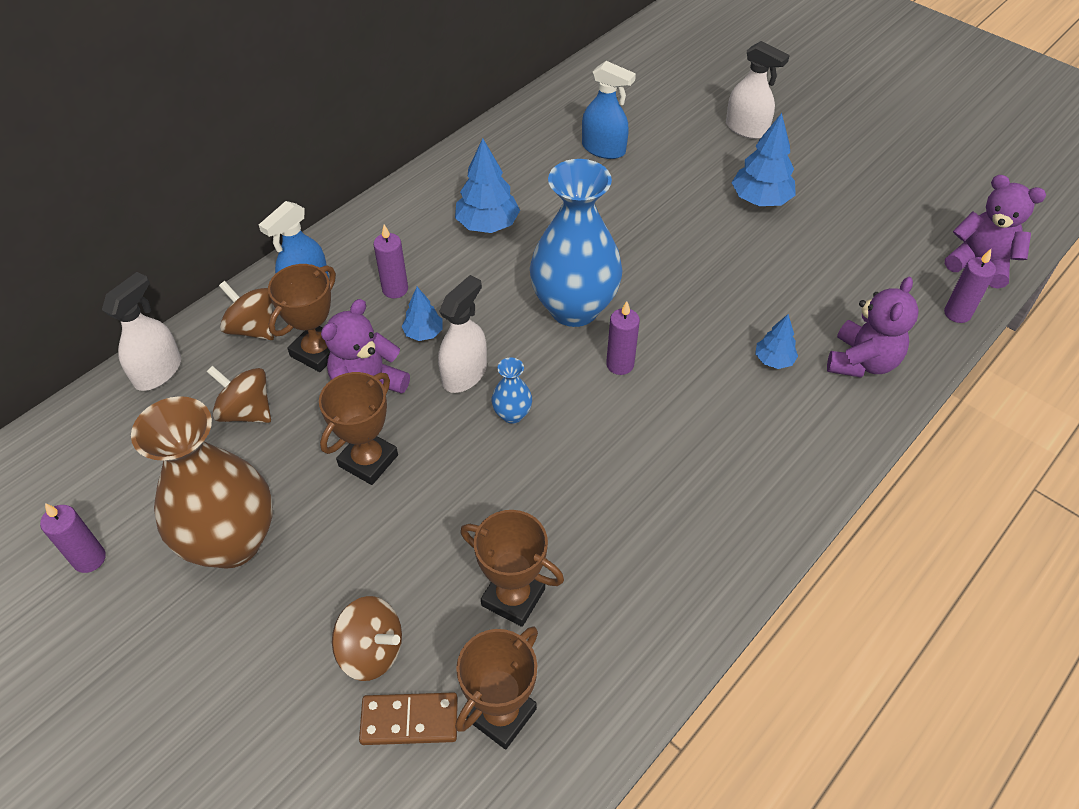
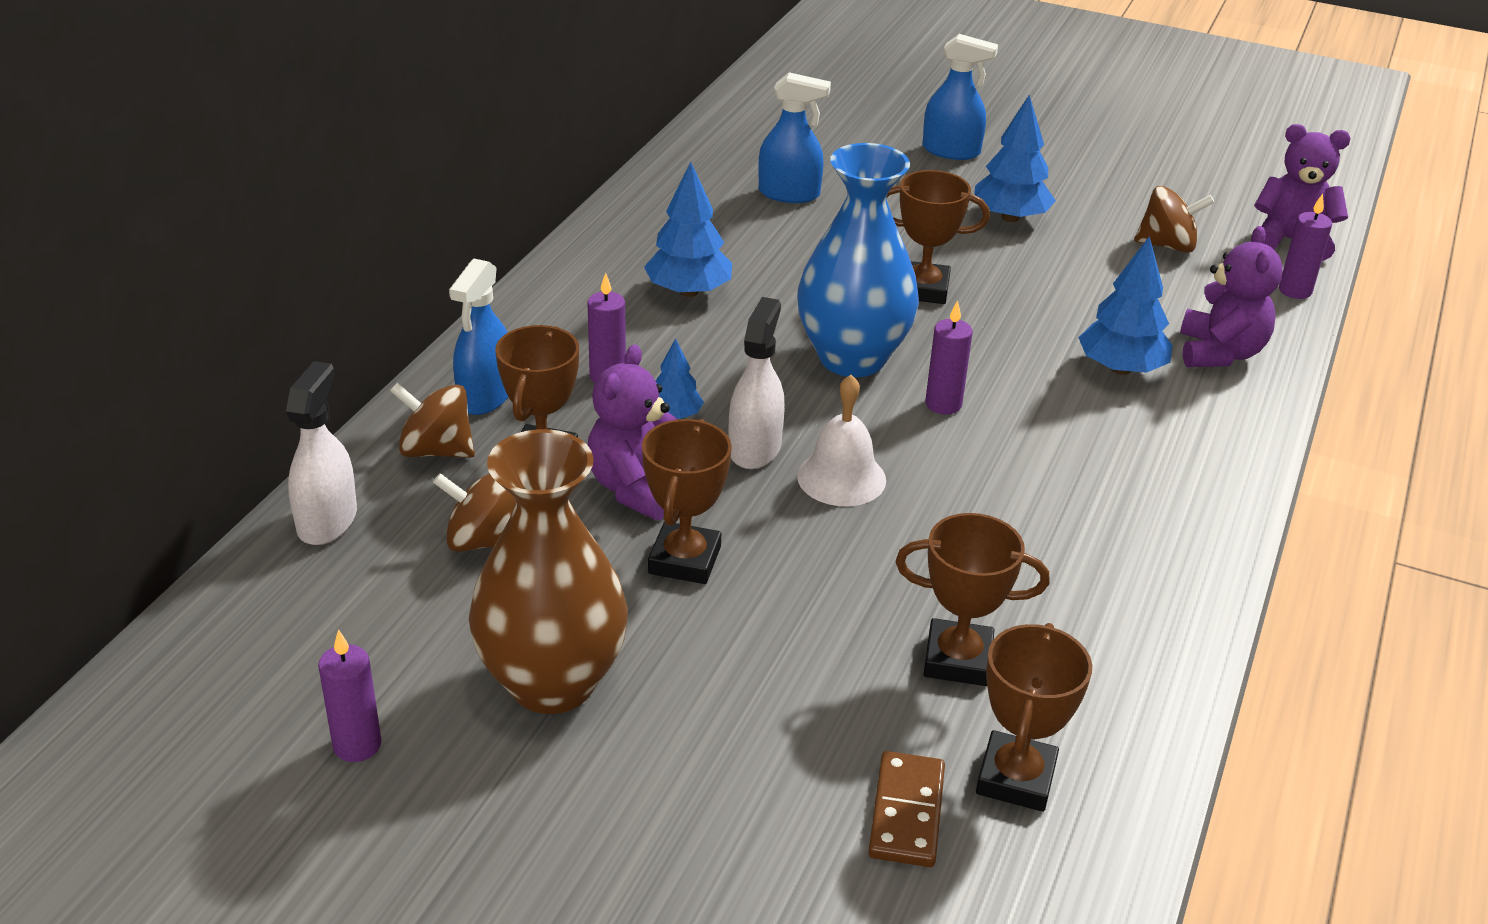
camera: 20 degrees left, 15 degrees down
(371, 651) = (813, 754): brown spinning top -> brown spinning top (1167, 245)
(409, 720) = (907, 813): brown domino -> brown domino turned 60 degrees counterclockwise
(512, 414) = (841, 478): blue vase -> white bell
(659, 255) = (923, 289): none -> brown trophy
(746, 129) = (951, 151): white spray bottle -> blue spray bottle
(773, 360) = (1121, 368): blue tree -> blue tree, size x1.73

